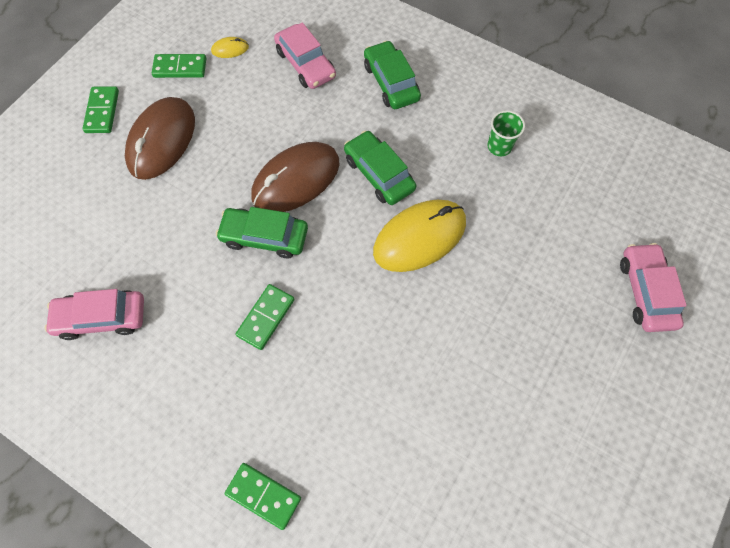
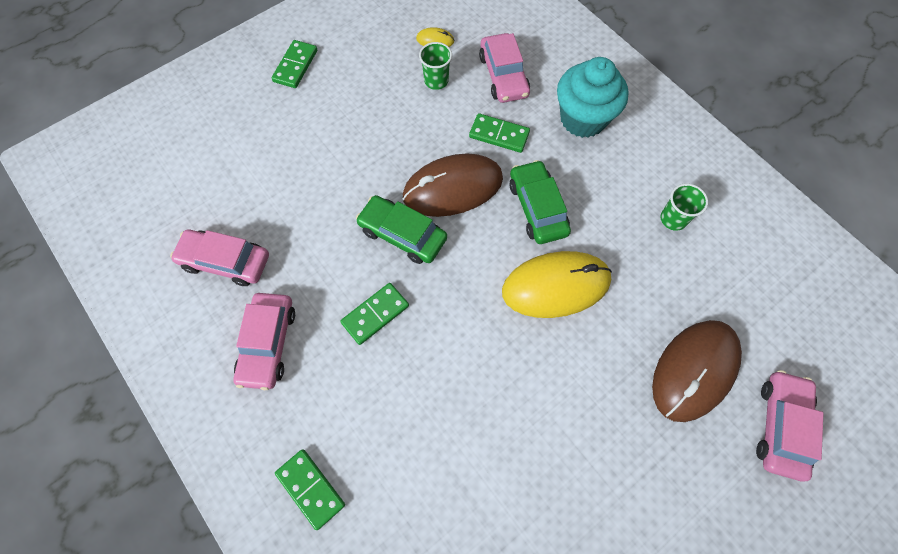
camera: 20 degrees right, 0 degrees up
(162, 140) = (339, 110): brown mouse -> brown mouse (694, 370)
(173, 379) = (268, 343): none -> pink car
(180, 68) = (381, 45): green domino -> green domino (499, 135)
(245, 86) = (436, 81): none -> green cup
(391, 82) = (583, 119): green car -> turquoise cupcake

